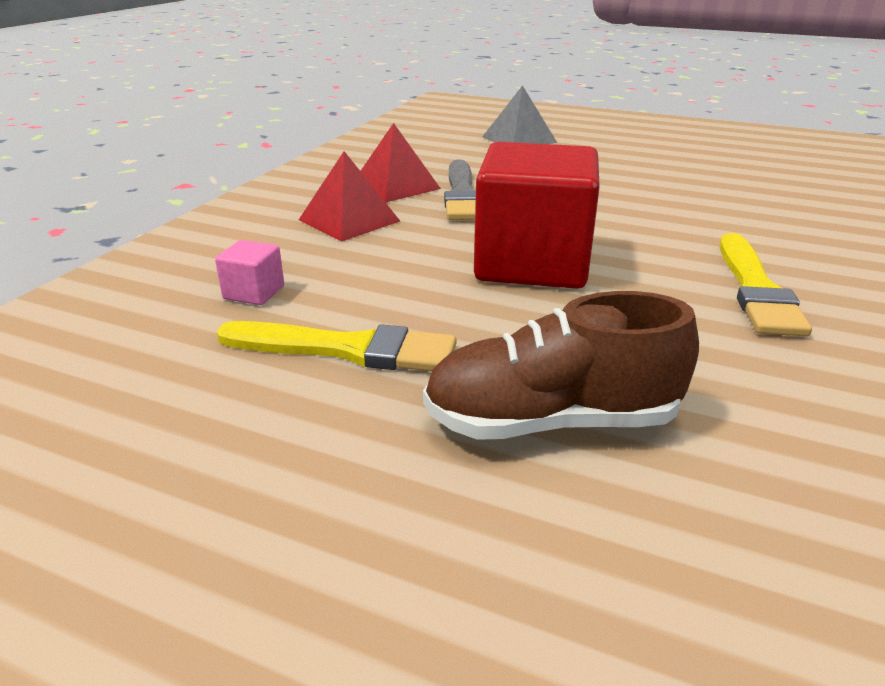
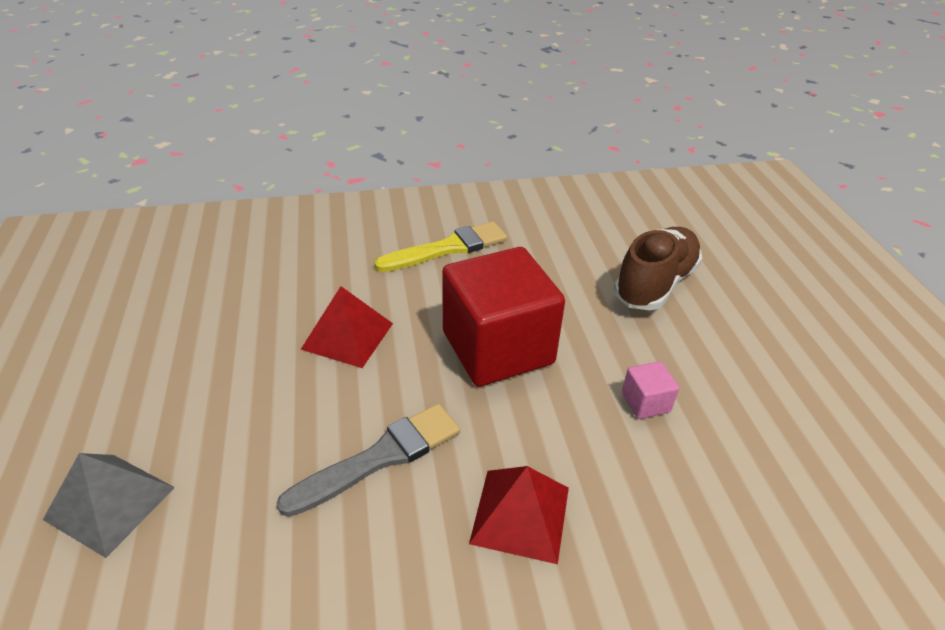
camera: 125 degrees left, 10 degrees up
(254, 292) = (699, 481): pink cube -> pink cube (645, 402)
(347, 349) = (692, 382): yellow brush -> none
(396, 186) = (392, 536): red pyramid -> red pyramid (347, 336)
(551, 421) = (655, 284): brown shoe -> brown shoe turned 105 degrees counterclockwise

